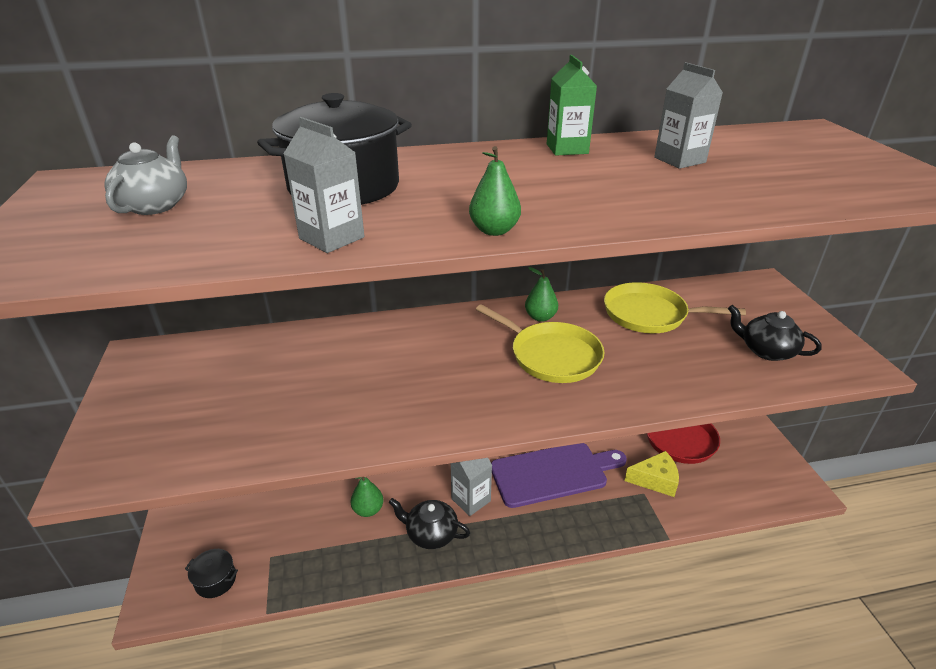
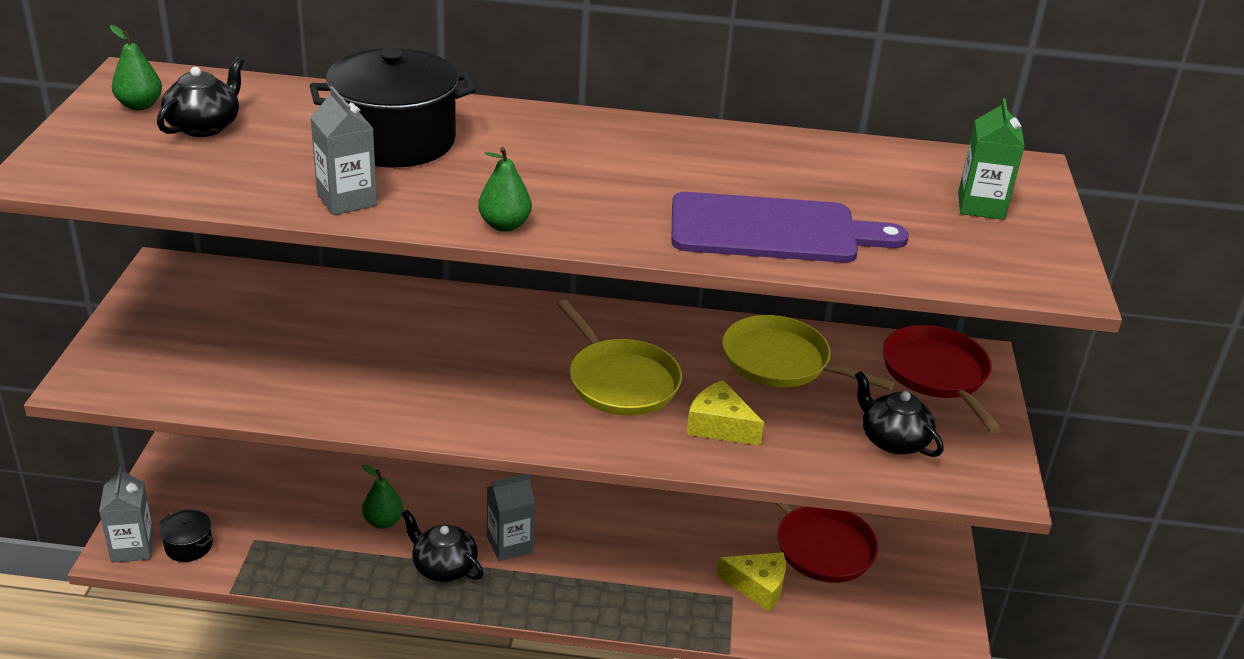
camera: 15 degrees right, 0 degrees up
(155, 205) = (204, 126): grey teapot -> black teapot
(540, 317) = (640, 333): green pear -> green pear (140, 105)
(553, 473) = (629, 543): purple cutting board -> purple cutting board (773, 230)
(567, 149) = (677, 137): green carton -> green carton (981, 206)
(645, 371) = (719, 426): none -> yellow cheese
(679, 160) = (792, 180): grey carton -> grey carton (132, 548)
(751, 298) = (936, 374): none -> red pan

